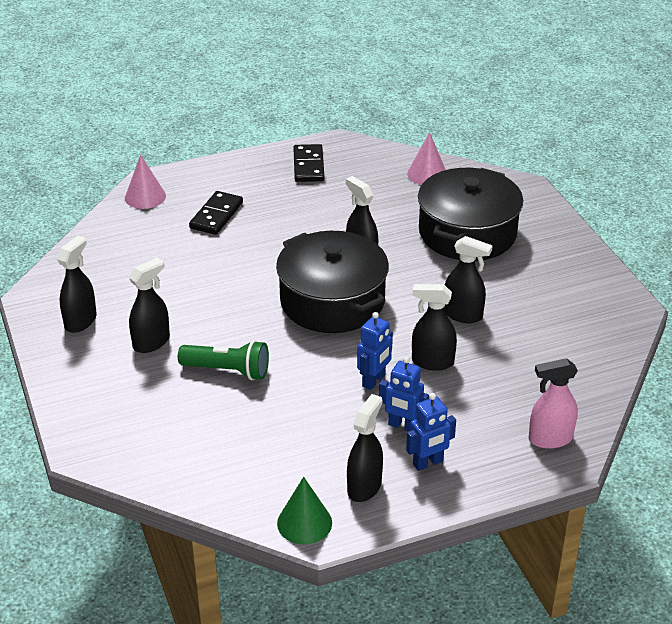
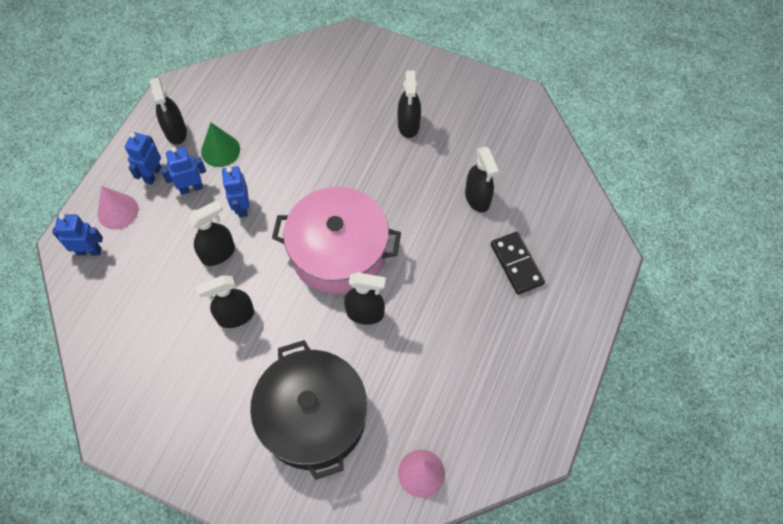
camera: 135 degrees right, 25 degrees up
(81, 321) = (470, 105): black spray bottle -> black spray bottle (477, 198)
(145, 197) = (589, 238): pink cone -> pink cone (118, 211)
(227, 371) = (338, 142): green flashlight -> none
(304, 523) = (188, 88): green cone -> green cone (220, 150)
(308, 166) = (526, 389): black domino -> none
(332, 301) = (338, 252): black pot -> pink pot
(550, 439) = (89, 251): pink spray bottle -> blue robot

